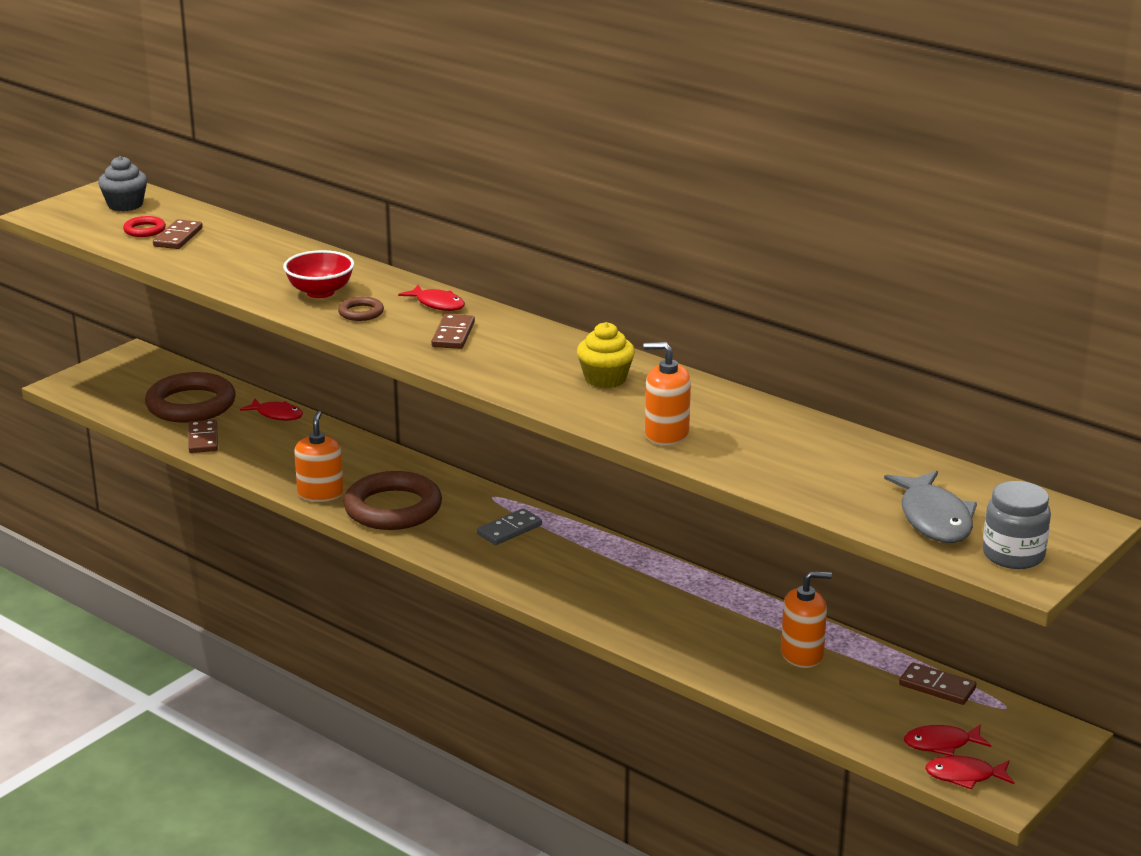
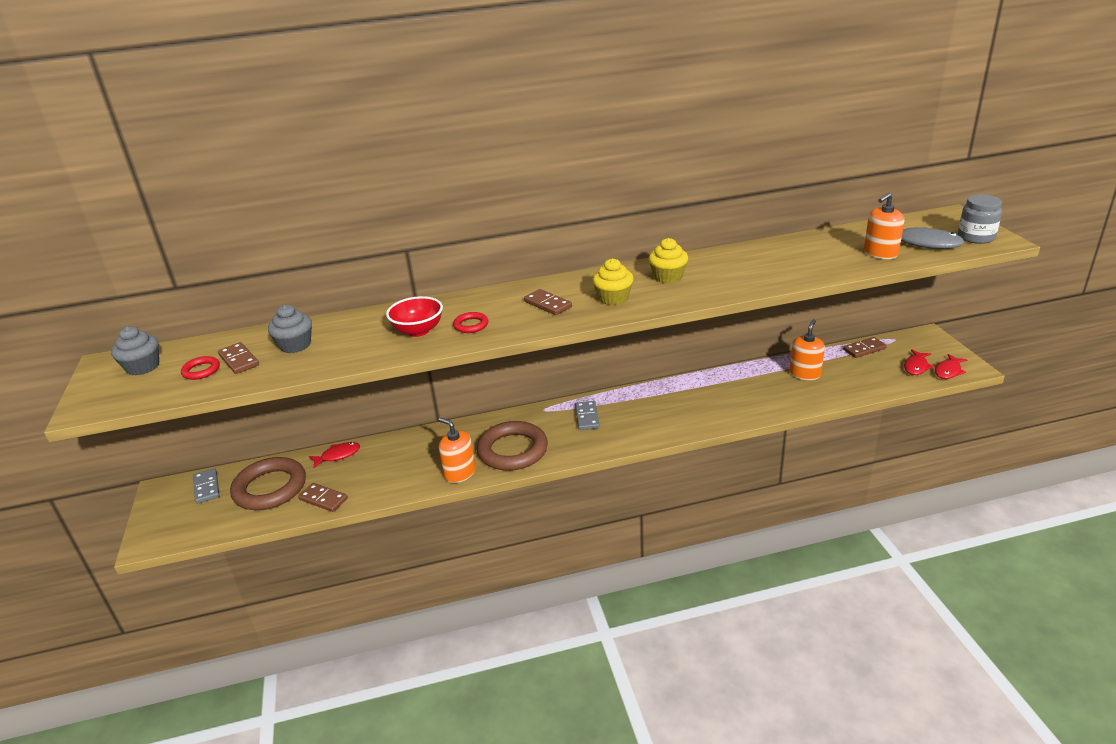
camera: 50 degrees left, 5 degrees up
(160, 373) = (207, 487): none -> grey domino
(230, 249) = (295, 345): none -> grey cupcake
(361, 312) = (471, 325): brown ring -> red ring
(437, 304) = (497, 297): red fish -> none
(510, 364) = (613, 298): none -> yellow cupcake
(666, 434) = (759, 279): orange soap dispenser -> orange soap dispenser (880, 253)

